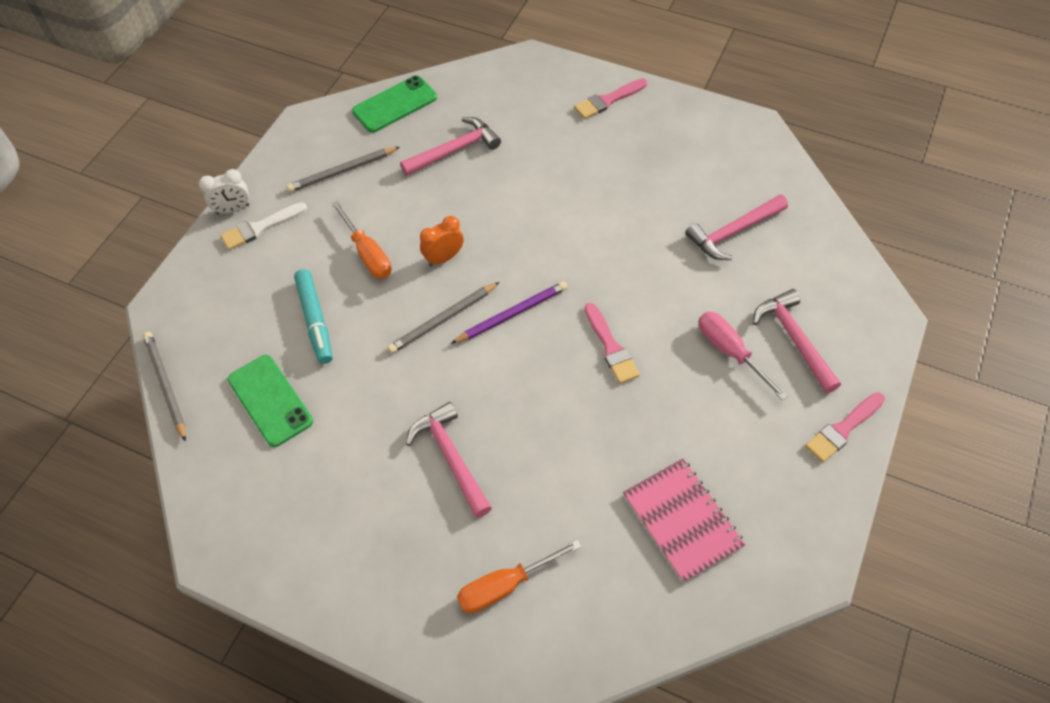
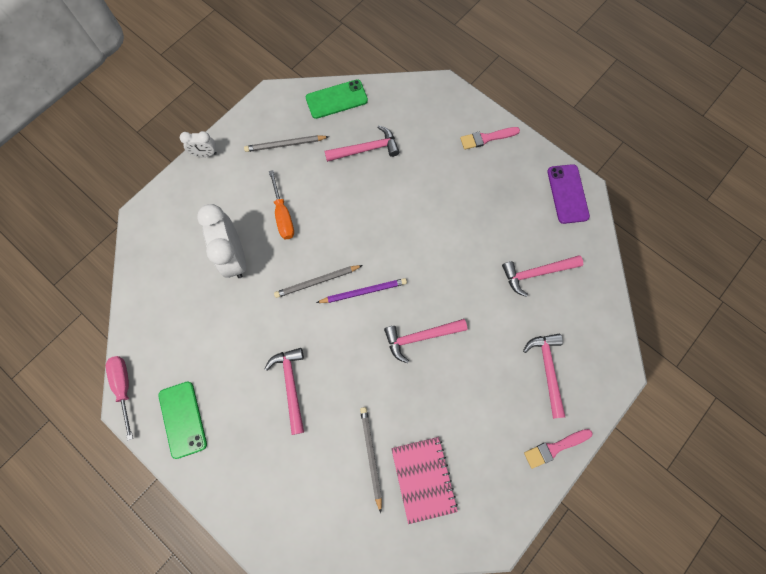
camera: 15 degrees right, 15 degrees up
(165, 385) = (128, 276): grey pencil -> grey pencil (371, 456)
(260, 227) = (219, 174): white brush -> none
(270, 400) = (190, 307): green phone -> green phone (183, 419)
(315, 320) = (234, 257): turquoise marker -> white clock
(444, 258) = (332, 234): orange clock -> none
(505, 586) = (296, 486): orange screwdriver -> none
(611, 347) = (421, 337): pink brush -> pink hammer
(730, 352) = (500, 366): pink screwdriver -> pink screwdriver (124, 387)
(735, 135) = (567, 194): none -> purple phone

